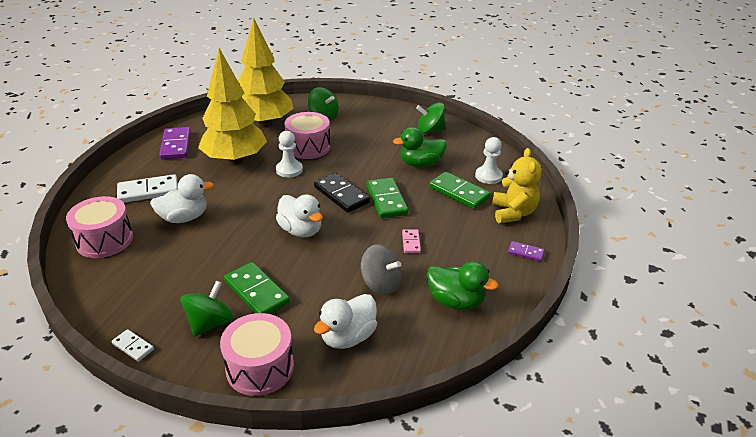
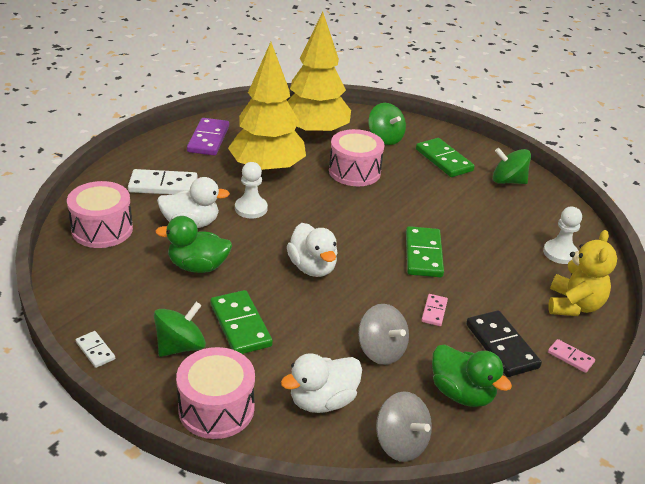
camera: 15 degrees right, 0 degrees up
(289, 170) = (323, 194): white pawn -> white pawn (251, 208)
(341, 195) = (372, 236): black domino -> black domino (501, 346)
(420, 164) = (481, 220): green duck -> green duck (198, 266)
(423, 354) = (400, 443): none -> grey spinning top
(459, 192) = (515, 265): green domino -> green domino (444, 160)
(525, 252) = (570, 357): purple domino -> pink domino

